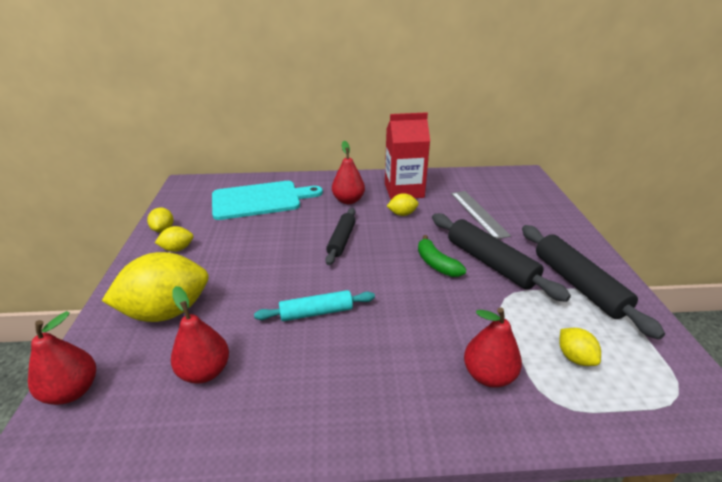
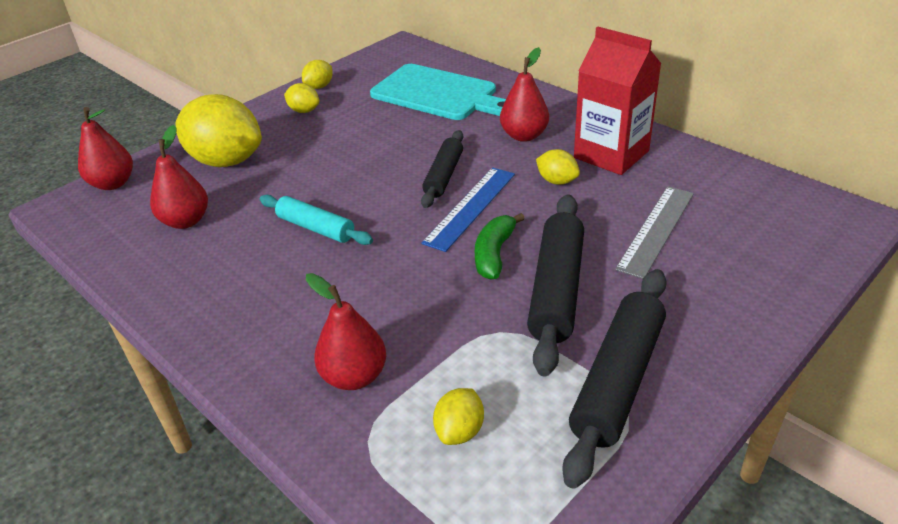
camera: 50 degrees right, 5 degrees up
(341, 240) = (444, 175): black rolling pin -> black rolling pin turned 45 degrees counterclockwise
(384, 248) = (470, 207): none -> blue ruler

